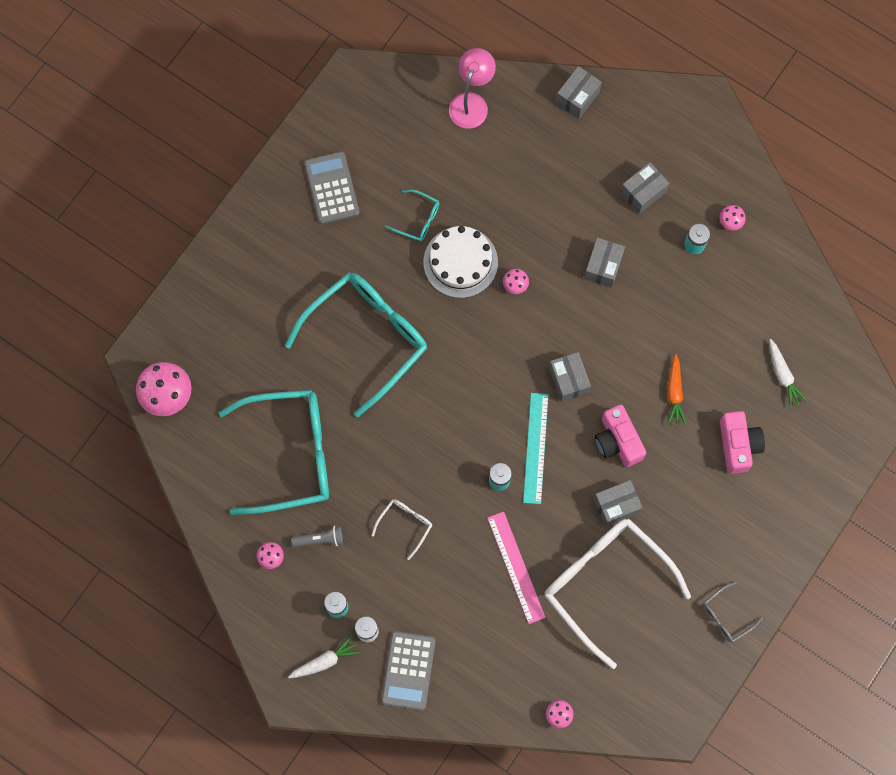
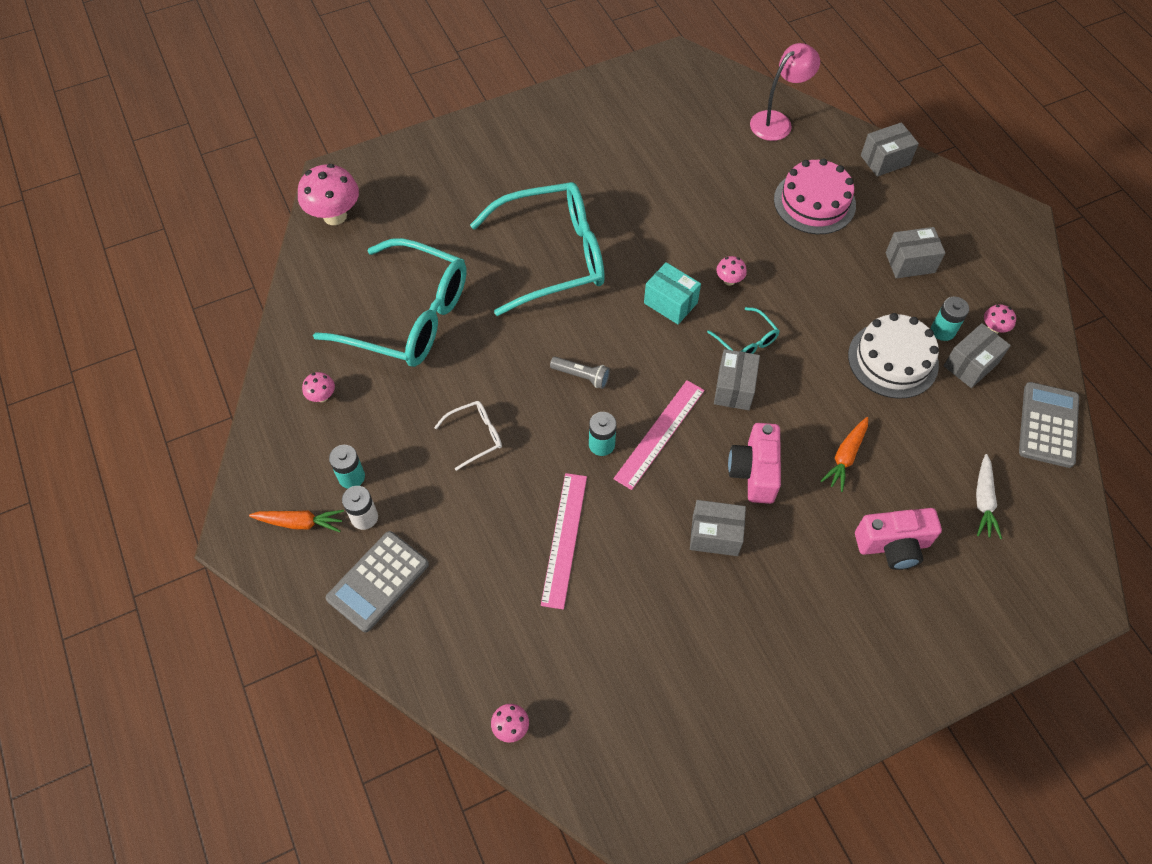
camera: 30 degrees right, 15 degrees down
(319, 539) = (381, 405): grey flashlight -> grey flashlight (581, 376)
(325, 661) = (300, 523): white carrot -> orange carrot
(332, 188) = (602, 128): grey calculator -> grey calculator (1048, 425)
(418, 219) = (667, 186): turquoise glasses -> turquoise glasses (746, 341)
(460, 262) = (686, 237): white cake -> white cake (893, 360)
(482, 331) = (670, 303): none -> turquoise box
(535, 448) = (660, 433): turquoise ruler -> pink ruler
(542, 172) = (814, 202): none -> pink cake
(603, 267) = (831, 306): grey box -> grey box (970, 364)
(606, 583) = (655, 611): white glasses -> none
(726, 616) = (780, 727): grey glasses -> none
(738, 445) = (893, 545): pink camera -> pink camera turned 60 degrees clockwise

